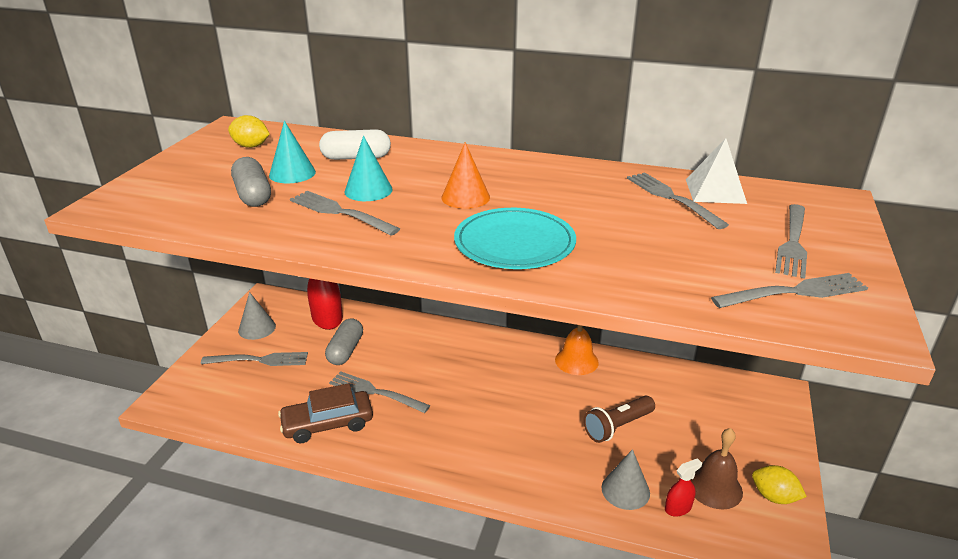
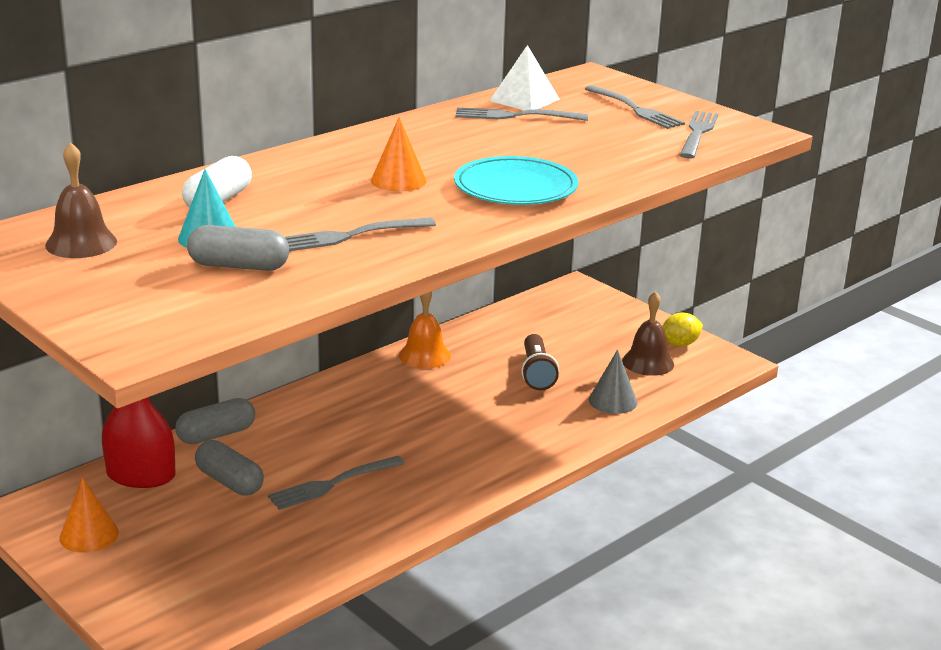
camera: 60 degrees left, 5 degrees down
(251, 146) = (81, 243): yellow lemon -> brown bell
(257, 328) = (89, 535): grey cone -> orange cone
(259, 360) = (166, 548): grey fork -> none
(327, 424) = (350, 529): brown car -> none
(368, 190) = (316, 213): turquoise cone -> none
(393, 322) = (216, 435): none -> grey capsule
(678, 508) = (653, 387): red spray bottle -> none

